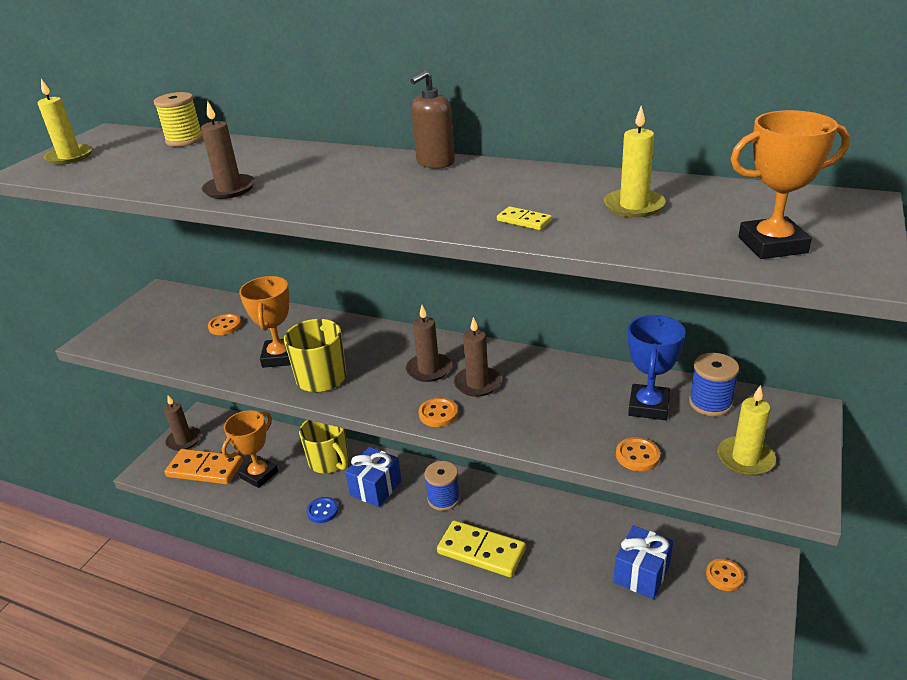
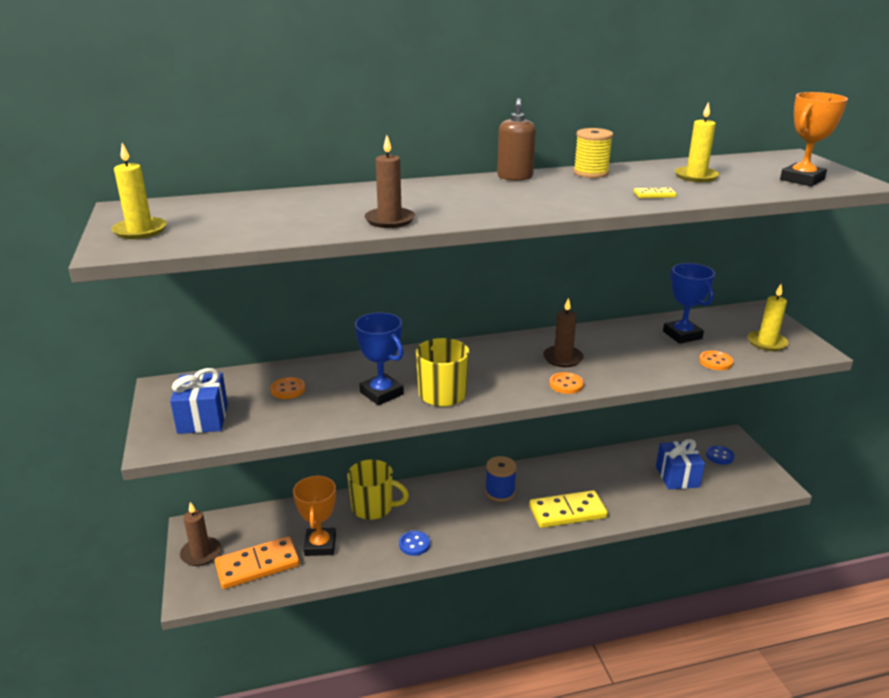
camera: 40 degrees left, 5 degrees down
(184, 140) = (243, 199): yellow spool -> yellow spool (591, 173)
(280, 357) = (381, 393): orange trophy -> blue trophy
(376, 488) = (438, 508): blue gift -> blue gift (203, 419)
(428, 369) = (515, 362): brown candle -> none
(710, 403) = (710, 322): blue spool -> none
(724, 576) = (719, 456): orange button -> blue button

